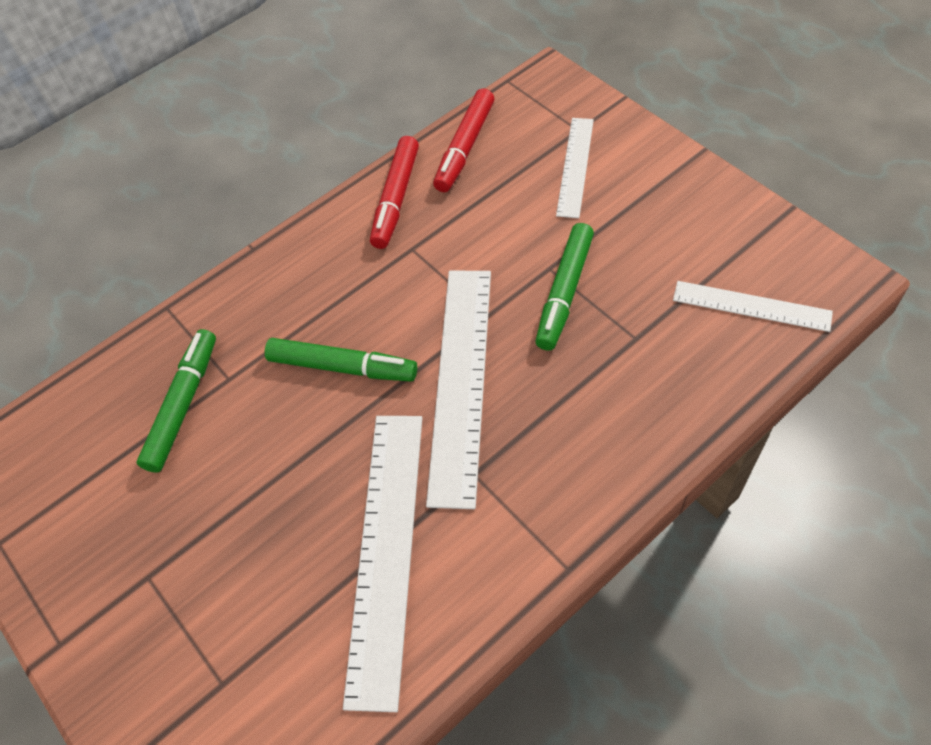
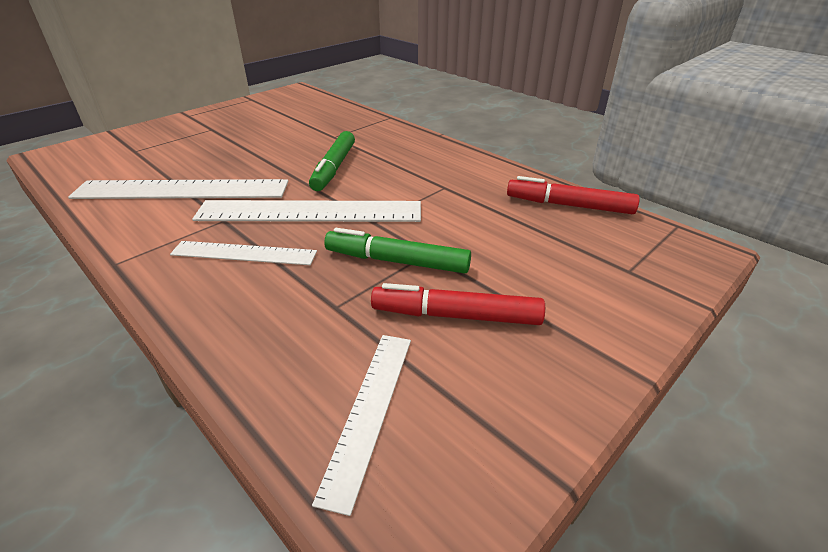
camera: 80 degrees right, 20 degrees down
(183, 405) = (318, 127): green marker -> none
(396, 199) = (496, 178): red marker -> red marker (456, 315)
(575, 166) = (570, 268): white ruler -> white ruler (244, 253)

